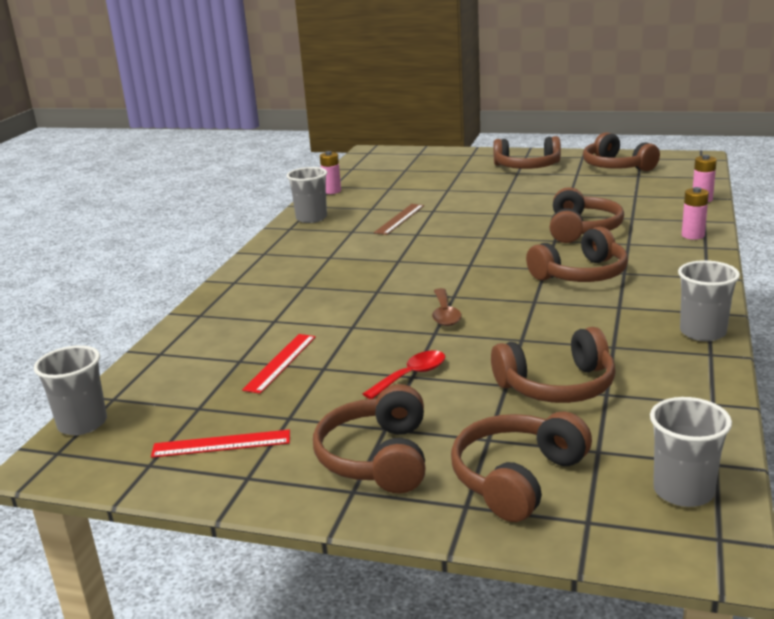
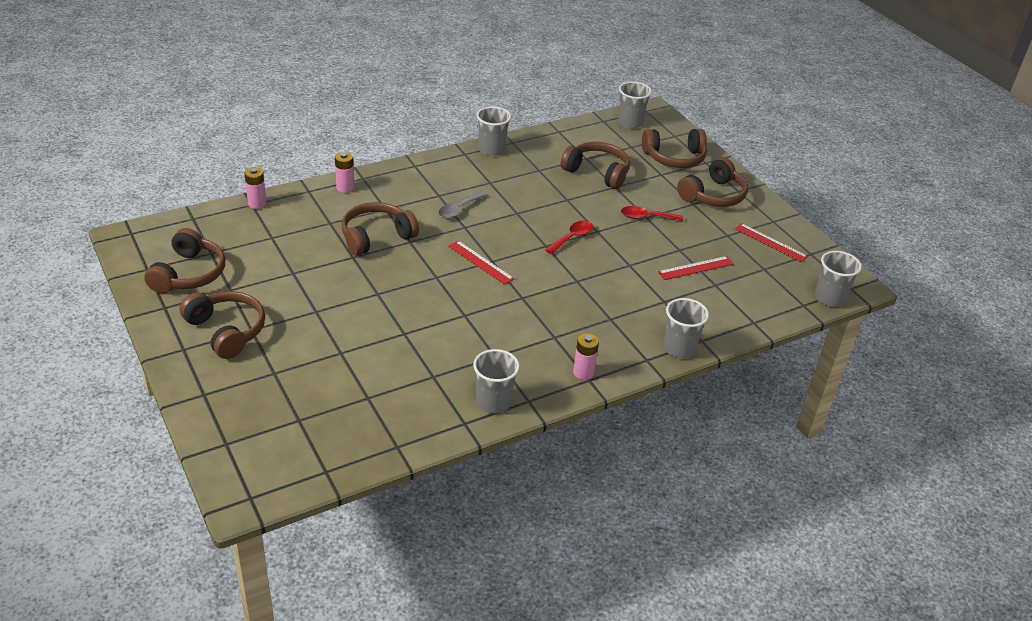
camera: 140 degrees left, 15 degrees up
(214, 300) = (679, 348): none -> grey cup
(332, 191) = (412, 437): pink battery -> pink battery (583, 372)
(399, 219) = (442, 343): brown ruler -> none
(445, 314) = (572, 238): brown spoon -> red spoon
(476, 259) = (480, 262): none -> red ruler
(581, 274) = (459, 210): brown headphones -> grey spoon

